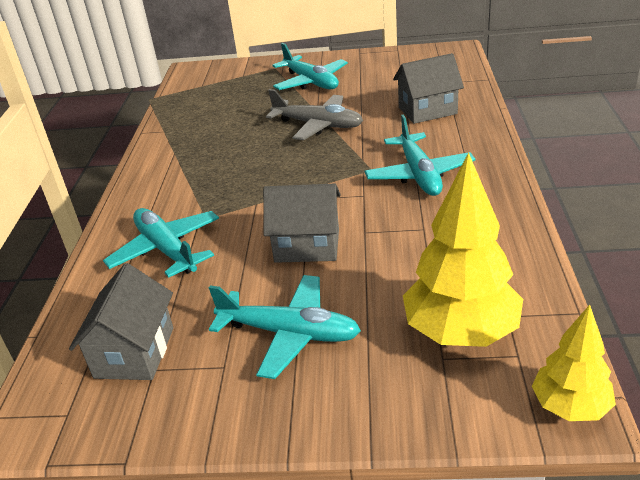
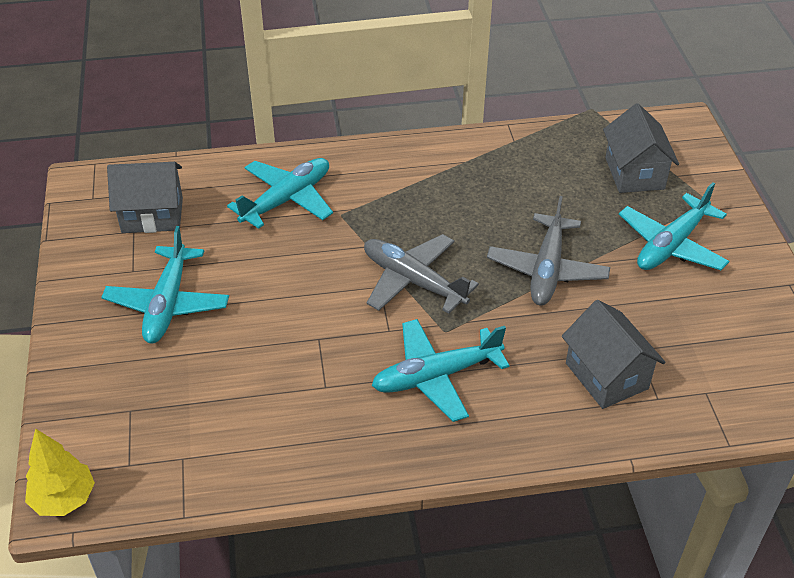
camera: 75 degrees right, 10 degrees up
(307, 245) = (293, 297): grey house -> grey house (634, 173)
(309, 181) = (413, 281): none -> grey plane
(461, 332) = (161, 422): yellow tree -> none

